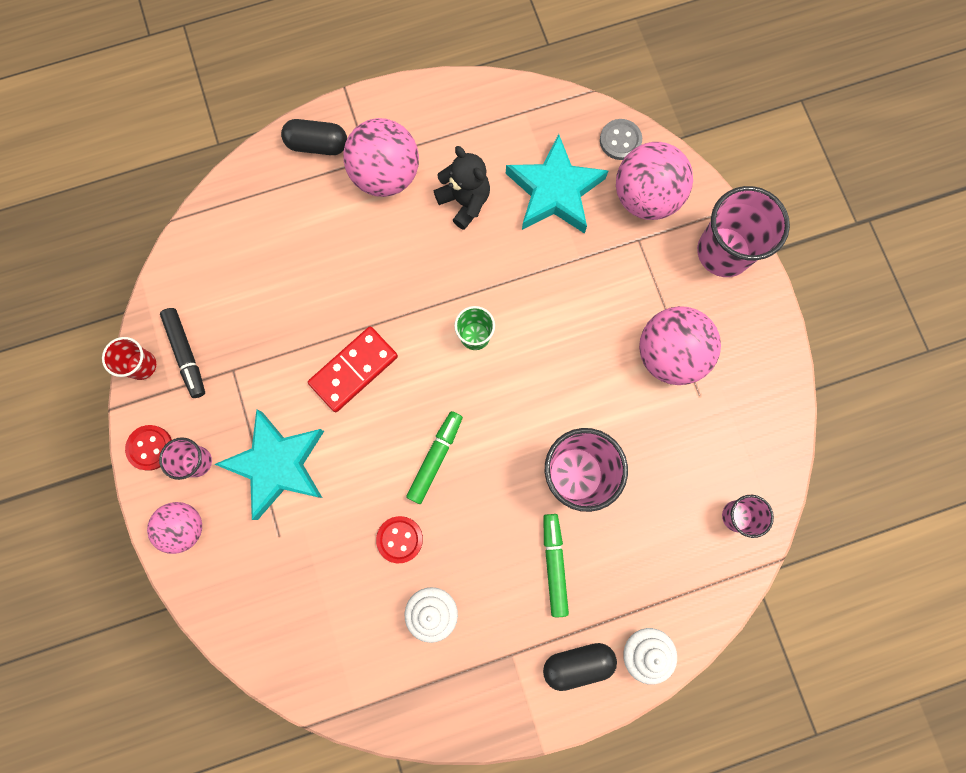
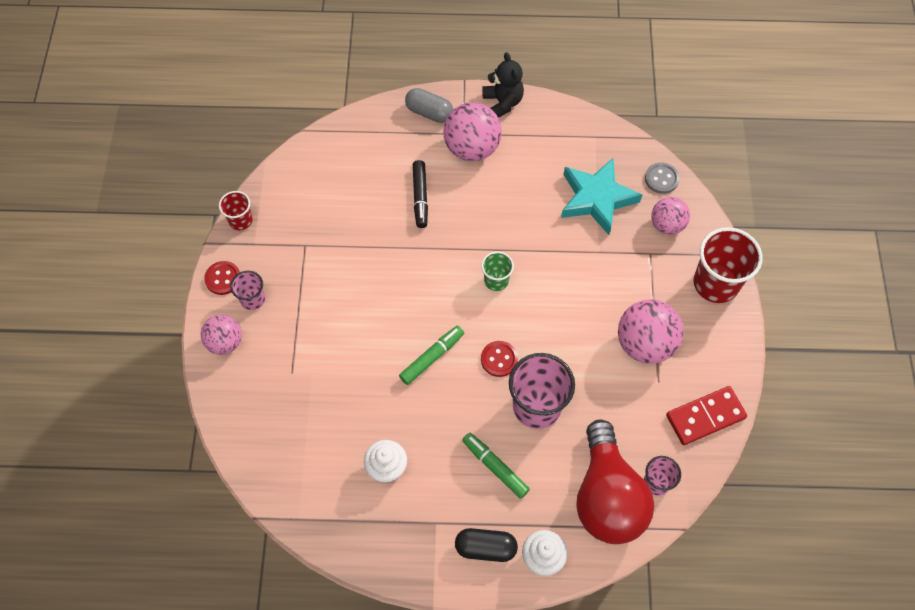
camera: 20 degrees right, 15 degrees down
(186, 354) = (275, 223): black marker -> black marker (420, 197)
(277, 464) = (311, 321): turquoise star -> none
(317, 145) = (429, 112): black capsule -> grey capsule
(353, 370) = (394, 274): red domino -> red domino (705, 416)
(399, 539) = (381, 406): red button -> red button (499, 359)
(464, 201) = (524, 184): black teddy bear -> black teddy bear (502, 102)
(554, 564) = (495, 467): green marker -> green marker turned 60 degrees counterclockwise
(645, 197) = (667, 225): pink ball -> pink ball, size x0.63
(689, 553) = (607, 497): none -> red light bulb
(723, 252) = (715, 283): pink cup -> red cup

